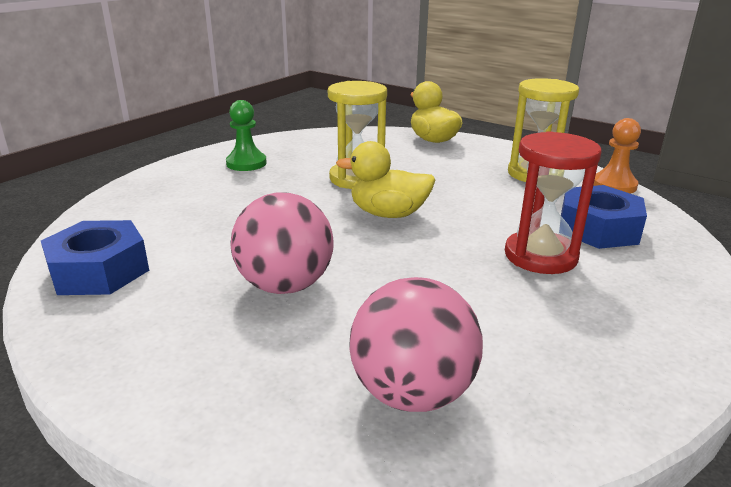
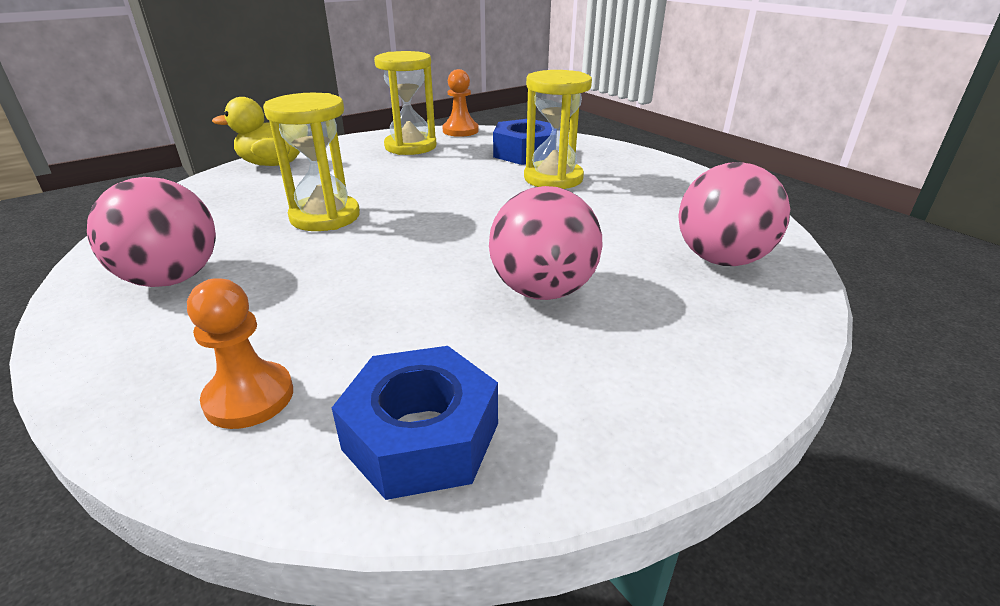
camera: 70 degrees left, 5 degrees up
(134, 215) = (249, 397): none -> orange pawn
(246, 163) = (172, 279): green pawn -> pink ball
(388, 214) = (430, 217): yellow duck -> none
(540, 256) = (553, 178): red hourglass -> yellow hourglass

